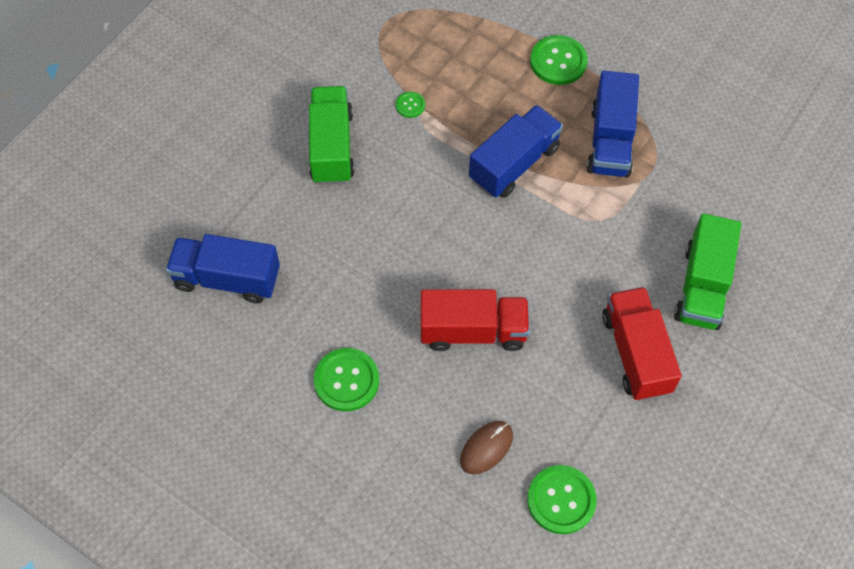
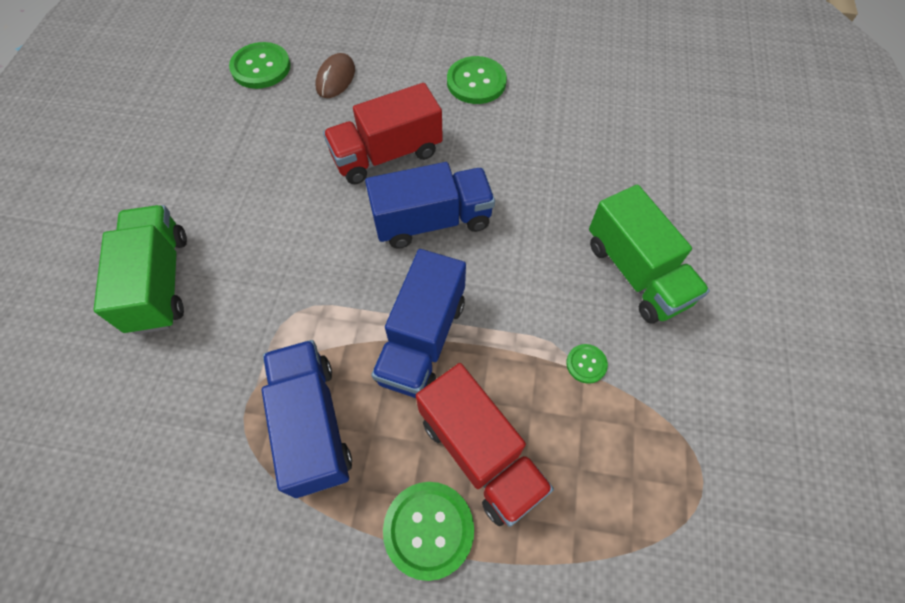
camera: 155 degrees right, 0 degrees up
(227, 279) = (632, 115): blue truck -> blue truck (432, 221)
(636, 353) = (221, 192): red truck -> red truck (480, 453)

